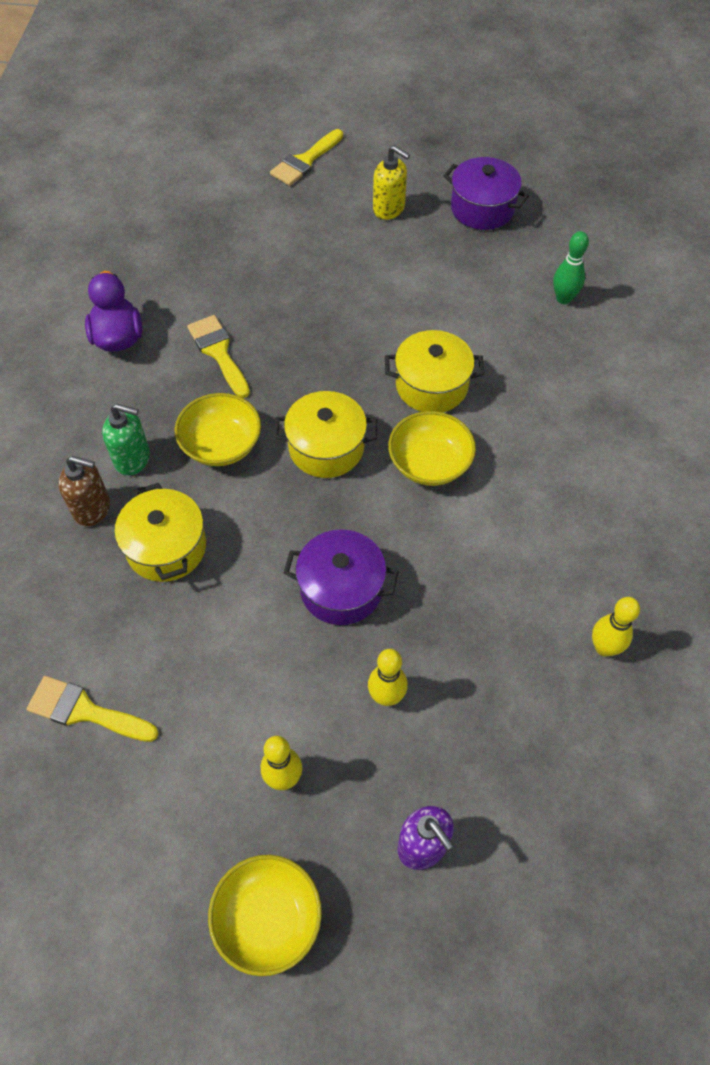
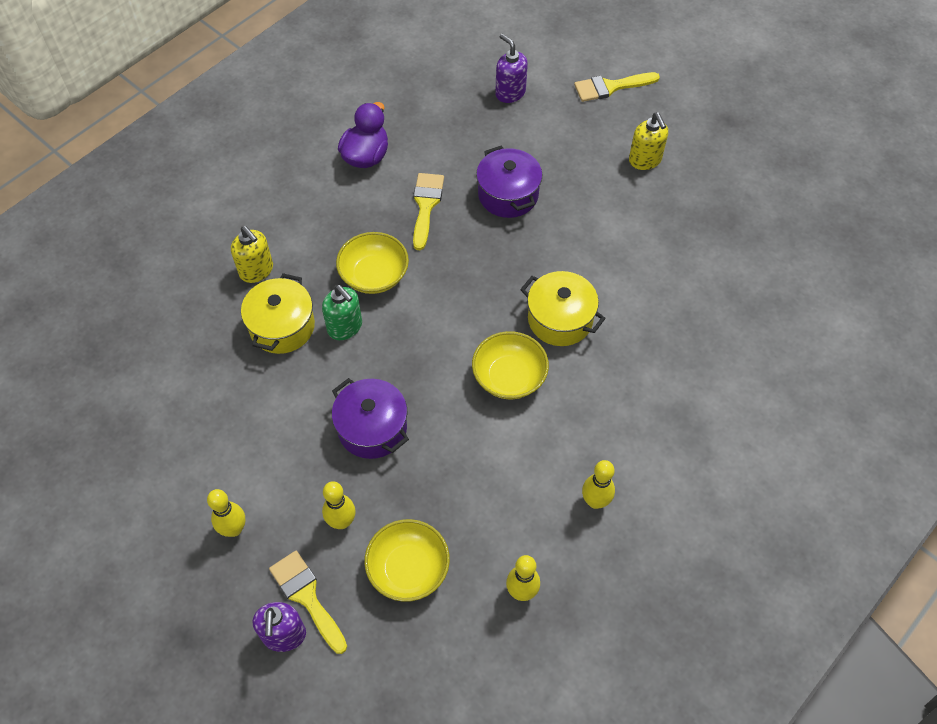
camera: 35 degrees right, 0 degrees up
(85, 711) = (151, 404): yellow brush -> yellow brush (307, 597)
(92, 508) = (256, 270): brown soap dispenser -> yellow soap dispenser
(133, 459) = (308, 251): green soap dispenser -> green soap dispenser (345, 327)
(215, 210) = (510, 93): none -> purple soap dispenser
(268, 919) = (155, 610): yellow bowl -> yellow bowl (408, 569)
(326, 448) = (444, 321): yellow pot -> none
(482, 208) = (722, 199): purple pot -> purple pot (508, 195)
(563, 298) = (726, 310): green bowling pin -> none
(597, 526) = (595, 501): none -> yellow bowling pin

